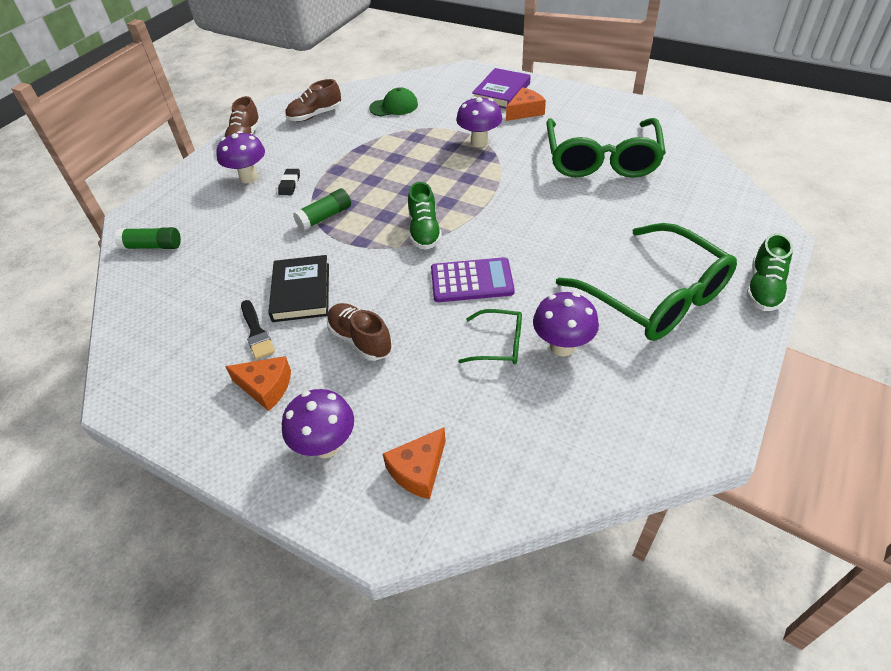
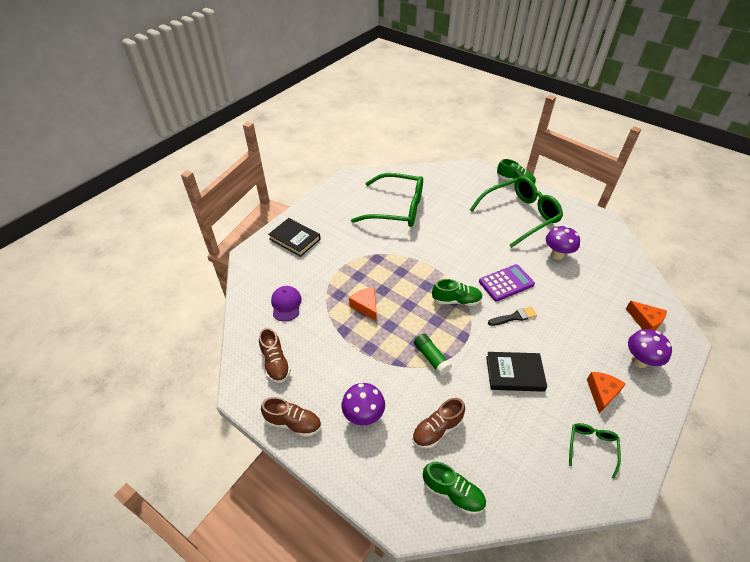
camera: 85 degrees left, 0 degrees up
(152, 246) = (453, 493): green glue stick -> green shoe
(256, 332) = (555, 400): black brush -> black brush (514, 317)
(290, 184) = (382, 382): black eraser -> none
(360, 340) = (558, 341): brown shoe -> brown shoe (437, 429)
(394, 106) = (286, 304): green cap -> purple cap
(471, 281) = (506, 283): purple calculator -> purple calculator turned 60 degrees clockwise
(479, 142) = (358, 260): purple mushroom -> none
(499, 344) = (557, 278): green glasses -> green glasses (591, 447)
(501, 92) = (295, 239): purple book -> black book
(525, 111) = (327, 231): orange cheese -> orange cheese (366, 306)

